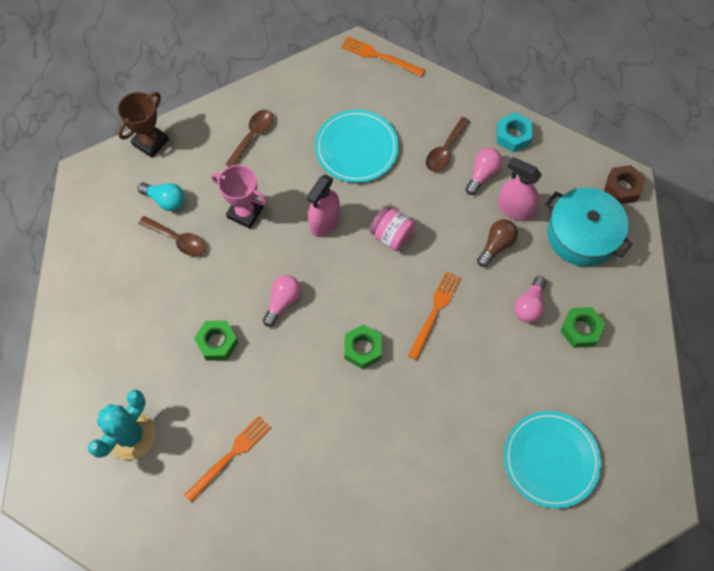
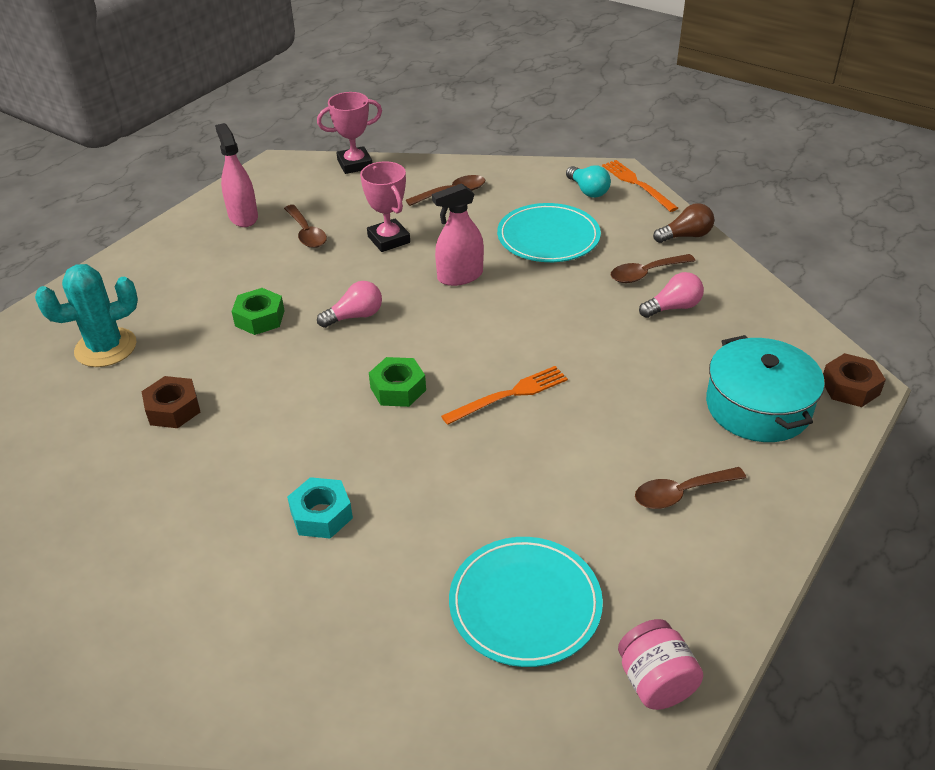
camera: 35 degrees right, 25 degrees down
(150, 142) = (355, 164): brown trophy -> pink trophy
(165, 200) = (325, 204): turquoise light bulb -> turquoise light bulb (588, 190)
(230, 456) = (173, 409): orange fork -> brown nut
(392, 236) = (521, 314): pink jar -> pink jar (655, 681)
(496, 245) = (636, 371): brown light bulb -> brown light bulb (685, 236)
(513, 136) = (739, 291): turquoise nut -> turquoise nut (321, 515)
(515, 209) = (688, 350): pink spray bottle -> pink spray bottle (243, 217)
(529, 305) = (631, 440): pink light bulb -> none
(580, 329) = (681, 493): green nut -> brown spoon

